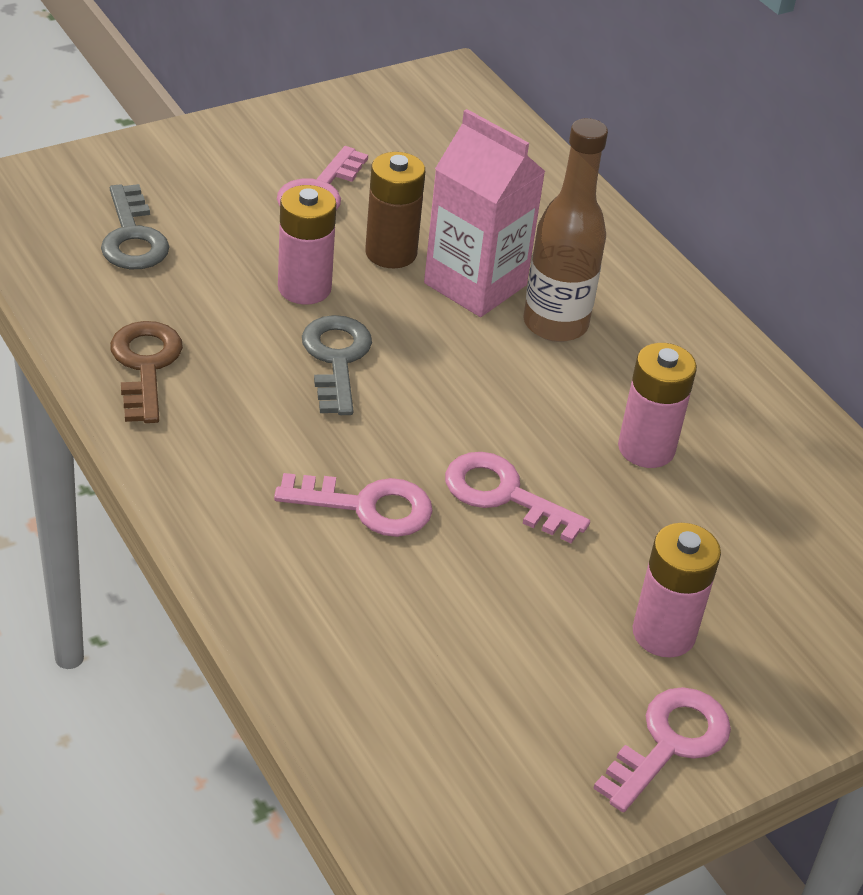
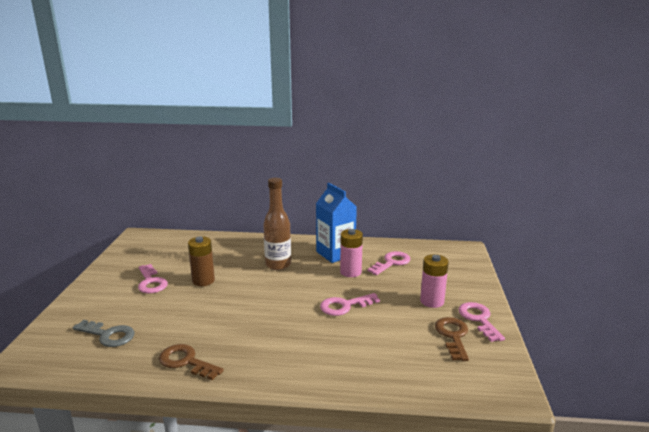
camera: 50 degrees left, 20 degrees down
(304, 288) = (195, 305): pink battery -> none
(336, 359) = (241, 313): grey key -> none
(367, 506) = (322, 337): pink key -> pink key (391, 263)
(475, 284) = (241, 271): pink carton -> none
(557, 714) = (453, 336): none -> brown key
(698, 390) = (335, 254): none -> blue carton

